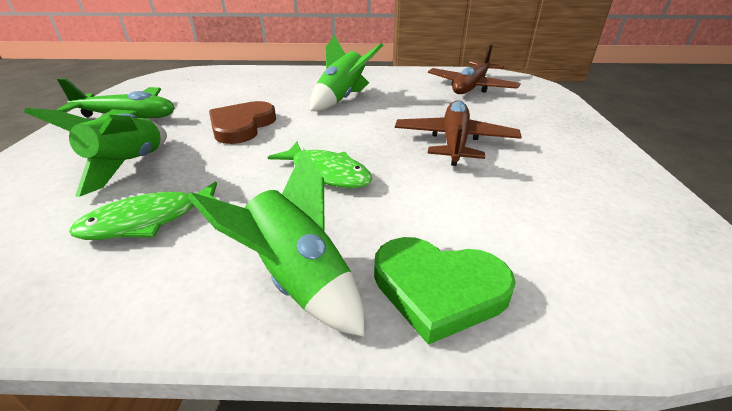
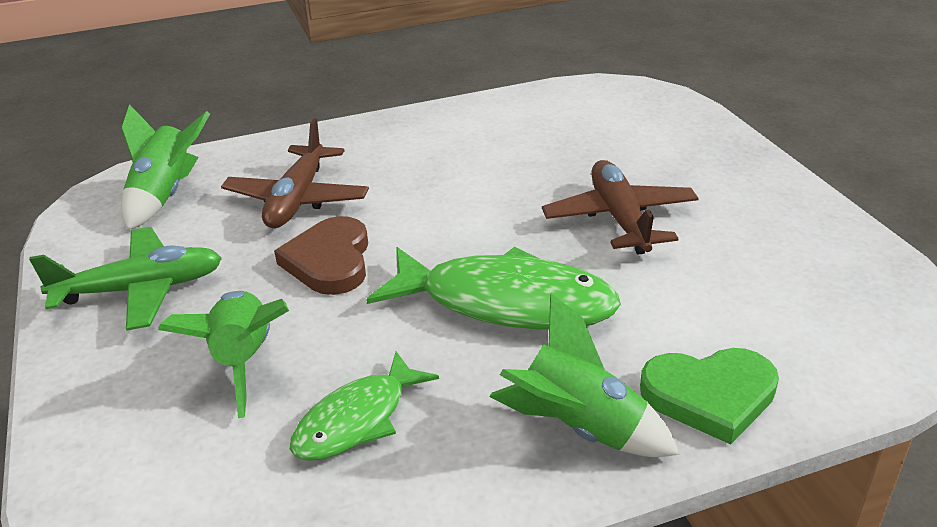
camera: 20 degrees left, 0 degrees up
(326, 173) = (505, 302): green fish -> green fish, size x1.68
(342, 99) = (427, 181): green rocket -> green rocket (165, 196)
(471, 87) = (584, 119): brown plane -> brown plane (297, 199)

